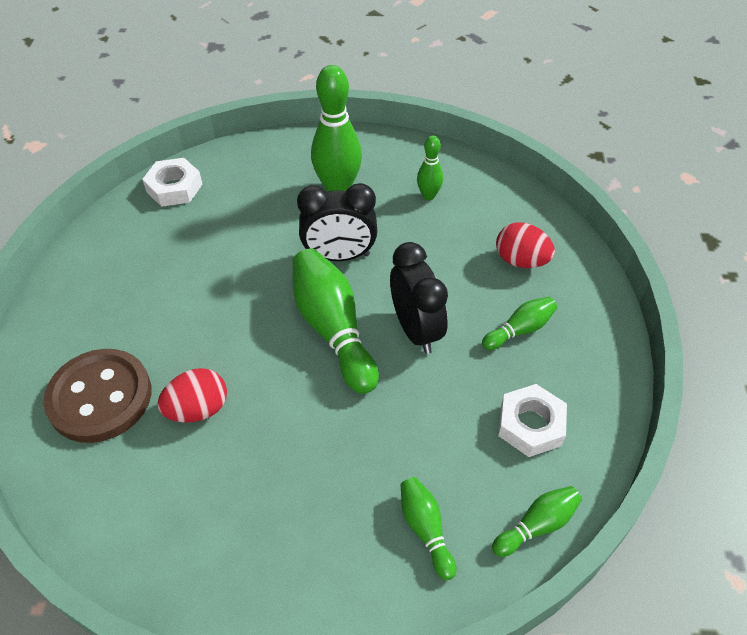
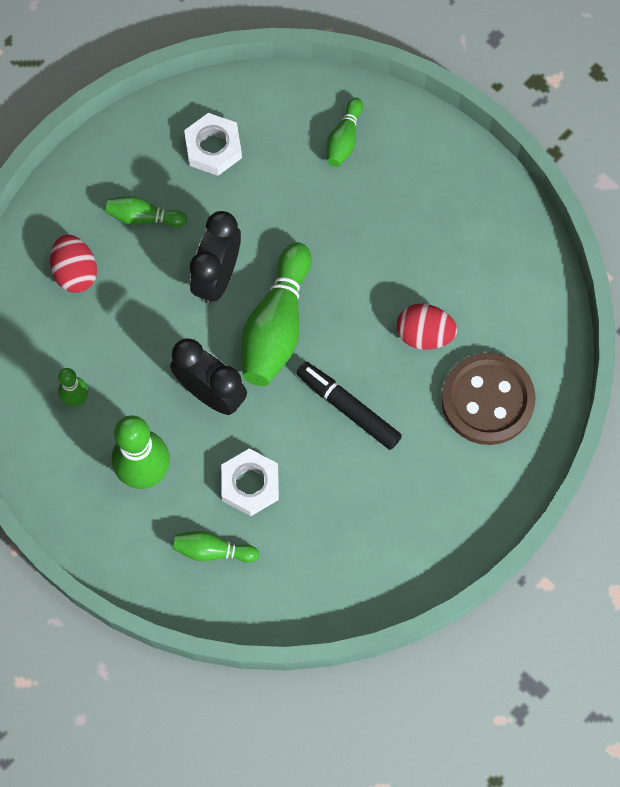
camera: 140 degrees left, 20 degrees up
(174, 188) = (288, 596): white nut -> white nut (250, 484)
(222, 314) = (348, 408): none -> black marker
(537, 525) = (276, 91): green bowling pin -> green bowling pin (212, 550)

